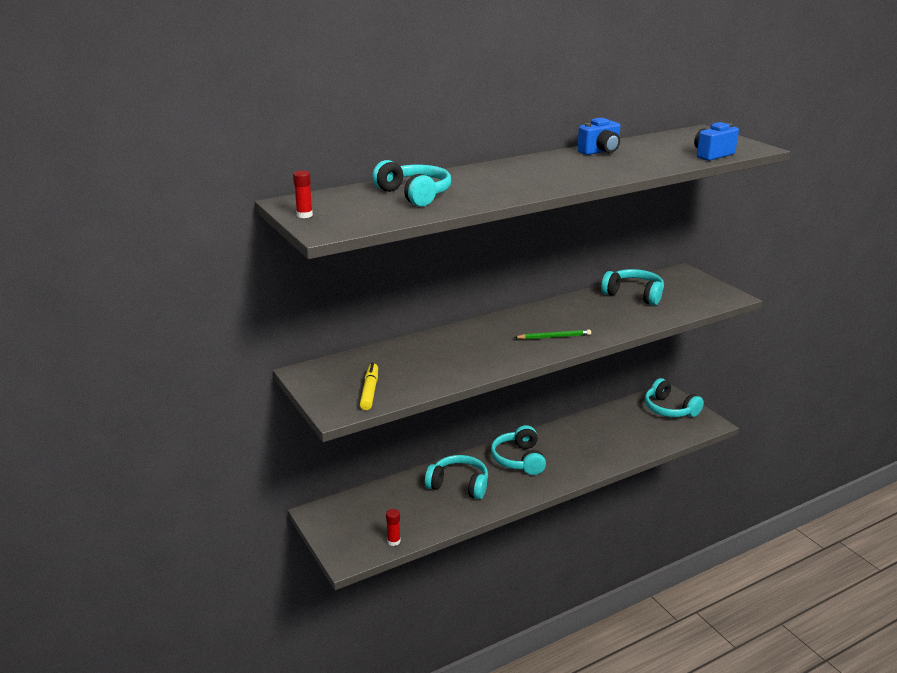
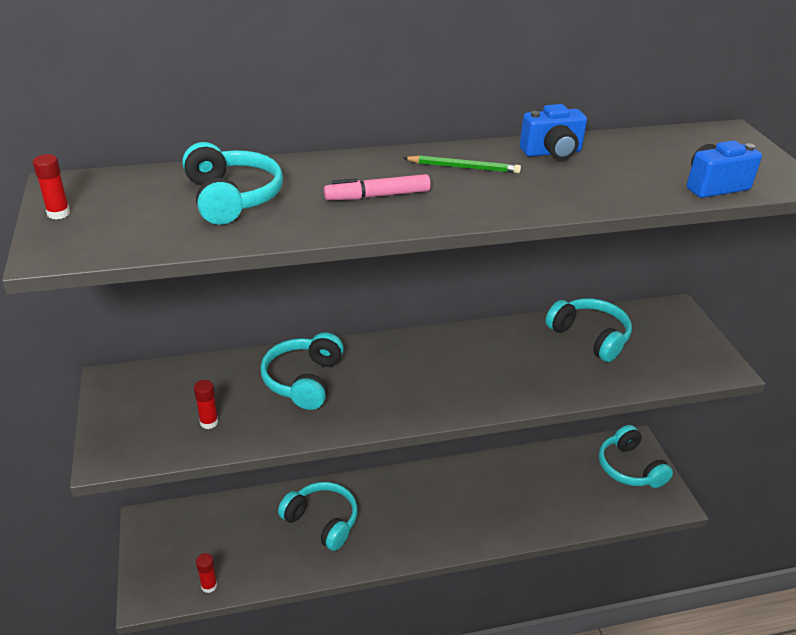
camera: 15 degrees right, 10 degrees up
(370, 391) = (167, 430): yellow marker -> none
(397, 382) = (209, 422): none -> red glue stick
(509, 183) = (377, 196): none -> pink marker
(518, 459) = (409, 500): turquoise headphones -> turquoise headphones (303, 380)
(554, 337) = (445, 389): green pencil -> green pencil (463, 167)

